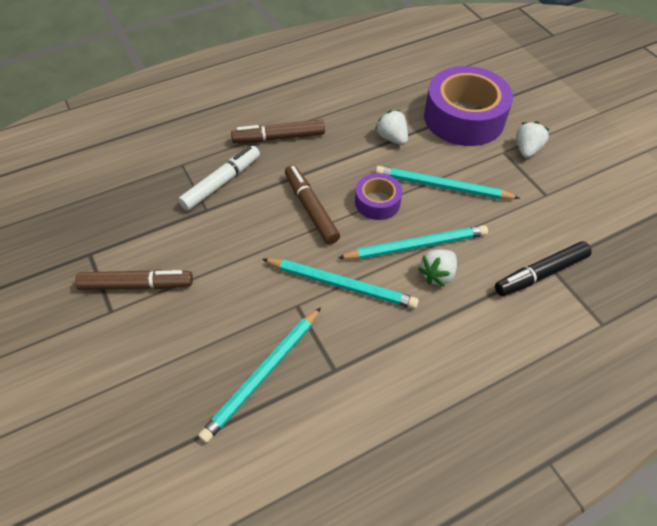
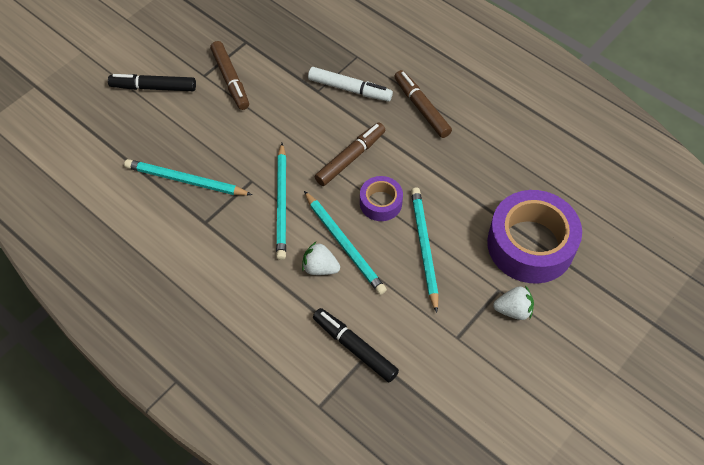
camera: 70 degrees right, 5 degrees up
(91, 374) = (153, 87): none -> black marker
(392, 138) = (467, 192): white strawberry -> none

